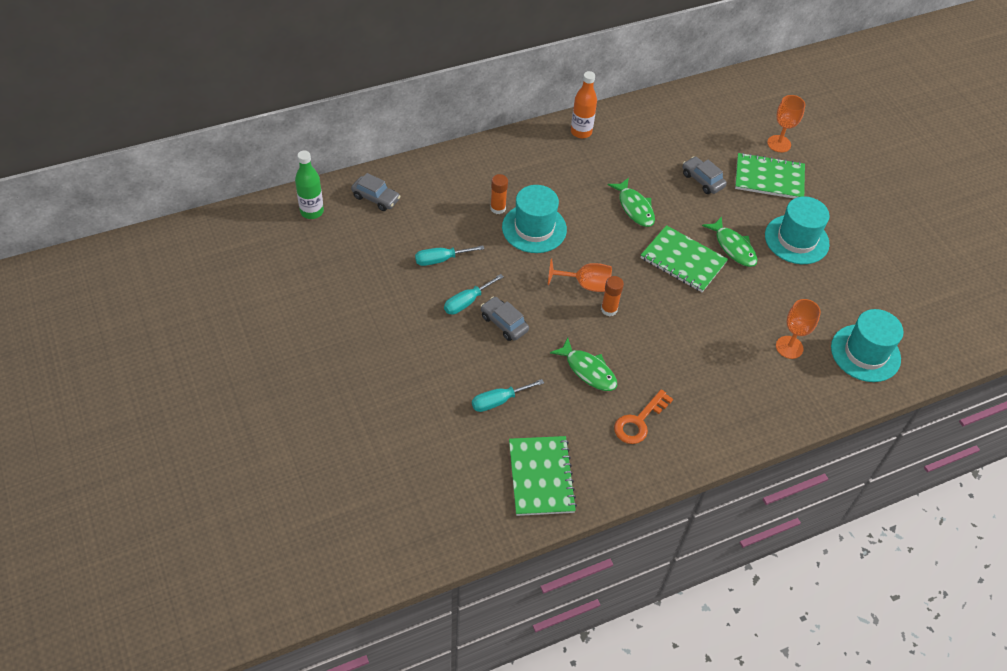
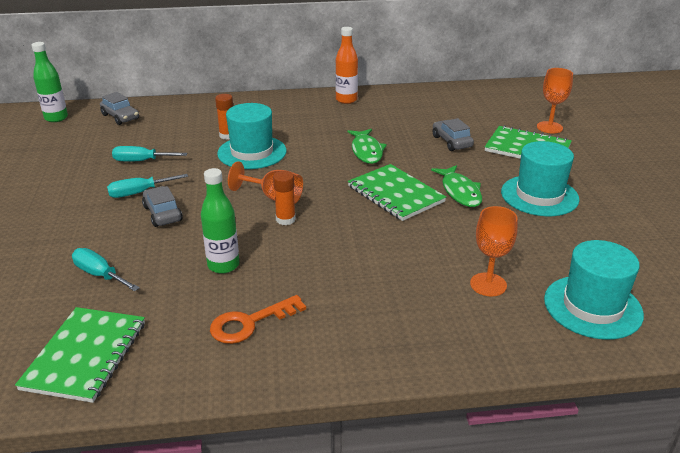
camera: 20 degrees right, 20 degrees down
(498, 401) = (100, 275): turquoise screwdriver -> turquoise screwdriver turned 45 degrees clockwise
(588, 370) = (223, 265): green fish -> green bottle

